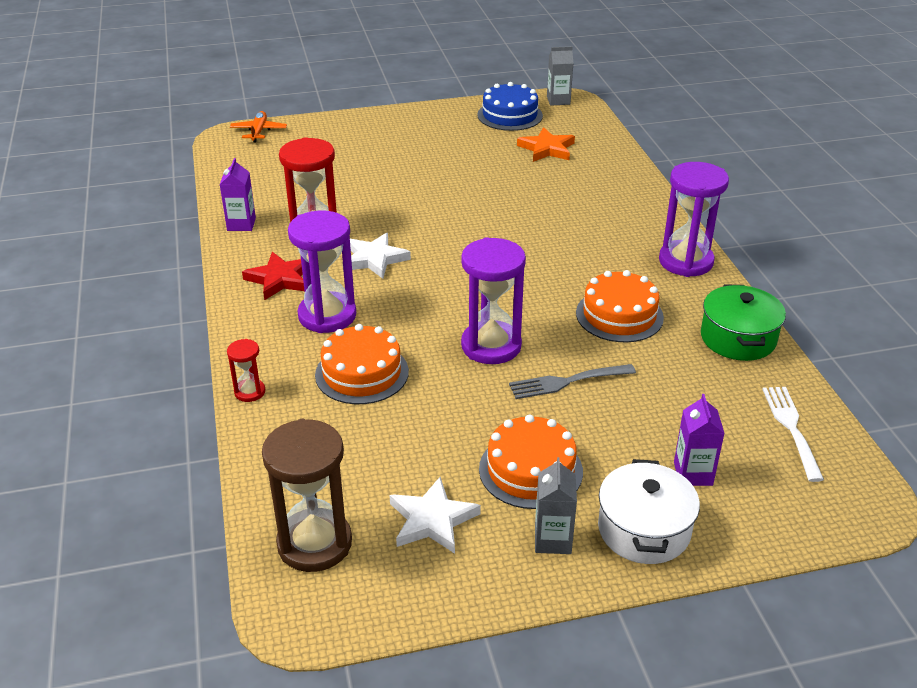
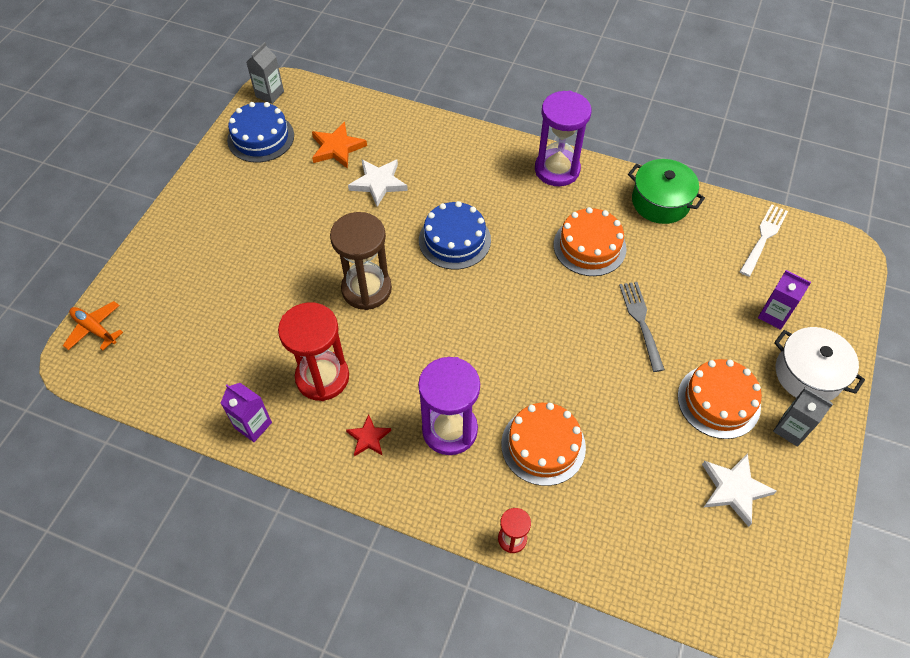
camera: 55 degrees left, 20 degrees up
(280, 279) = (368, 438): red star -> red star, size x0.63
(314, 543) = (717, 579): brown hourglass -> brown hourglass (366, 289)
(374, 259) = (396, 353): white star -> white star (378, 183)
(491, 346) = (569, 343): purple hourglass -> none
(527, 240) = (454, 240): none -> blue cake
(568, 381) = (641, 322): grey fork -> grey fork turned 150 degrees clockwise
(792, 429) = (763, 238): white fork -> white fork turned 90 degrees clockwise

